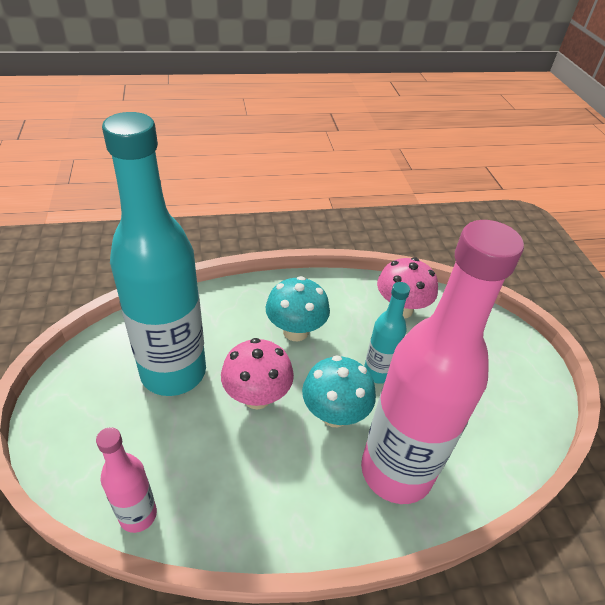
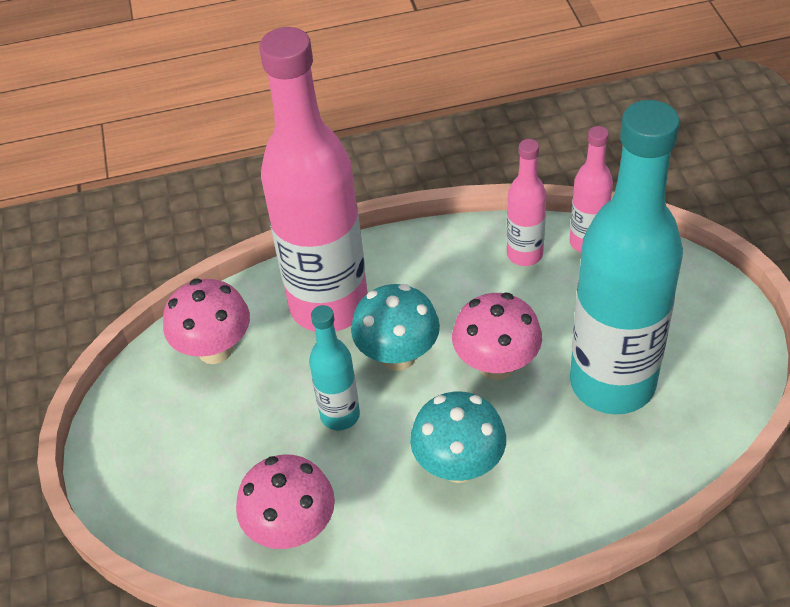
camera: 175 degrees left, 5 degrees up
(205, 507) = (524, 254): none -> pink bottle
(487, 439) = (215, 349): none -> pink mushroom

